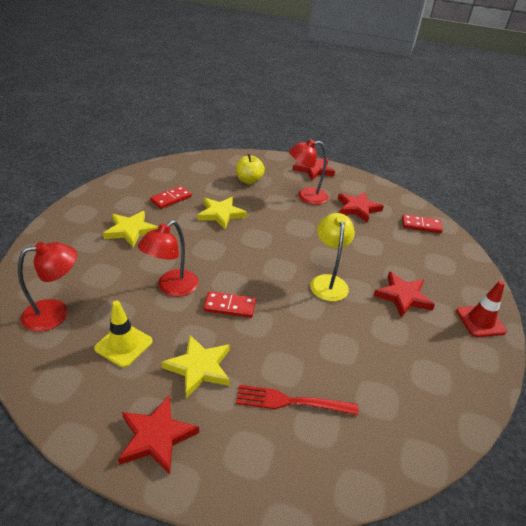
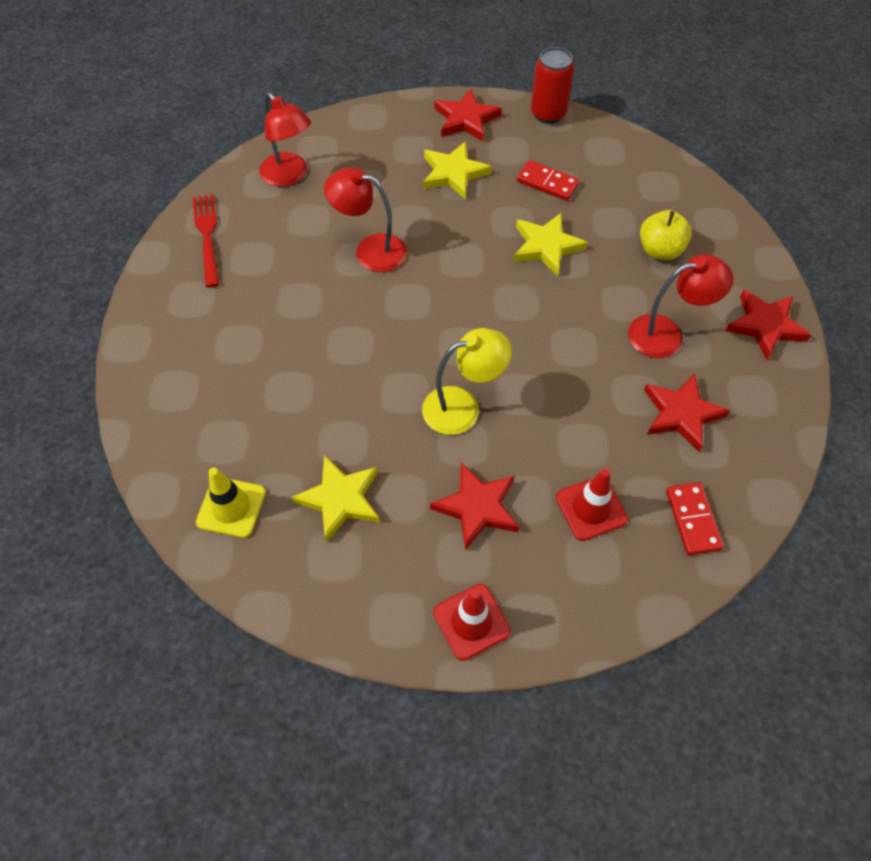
camera: 75 degrees right, 20 degrees up
(114, 181) = (548, 114): none -> red can
(123, 345) = (269, 245): yellow traffic cone -> yellow traffic cone (231, 507)
(156, 437) = (171, 313): red star -> red star (466, 119)
(199, 368) = (262, 317): yellow star -> yellow star (340, 499)
(229, 306) = (364, 314): red domino -> none
(291, 402) = (244, 410): red fork -> red fork (207, 236)
(306, 196) = (667, 334): red lamp -> red lamp turned 105 degrees clockwise
(410, 254) = (591, 508): none -> red traffic cone

